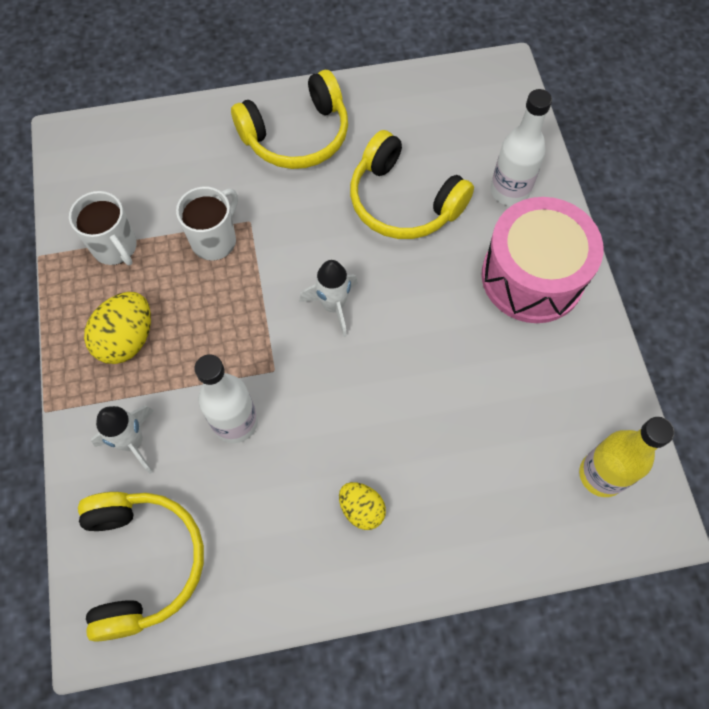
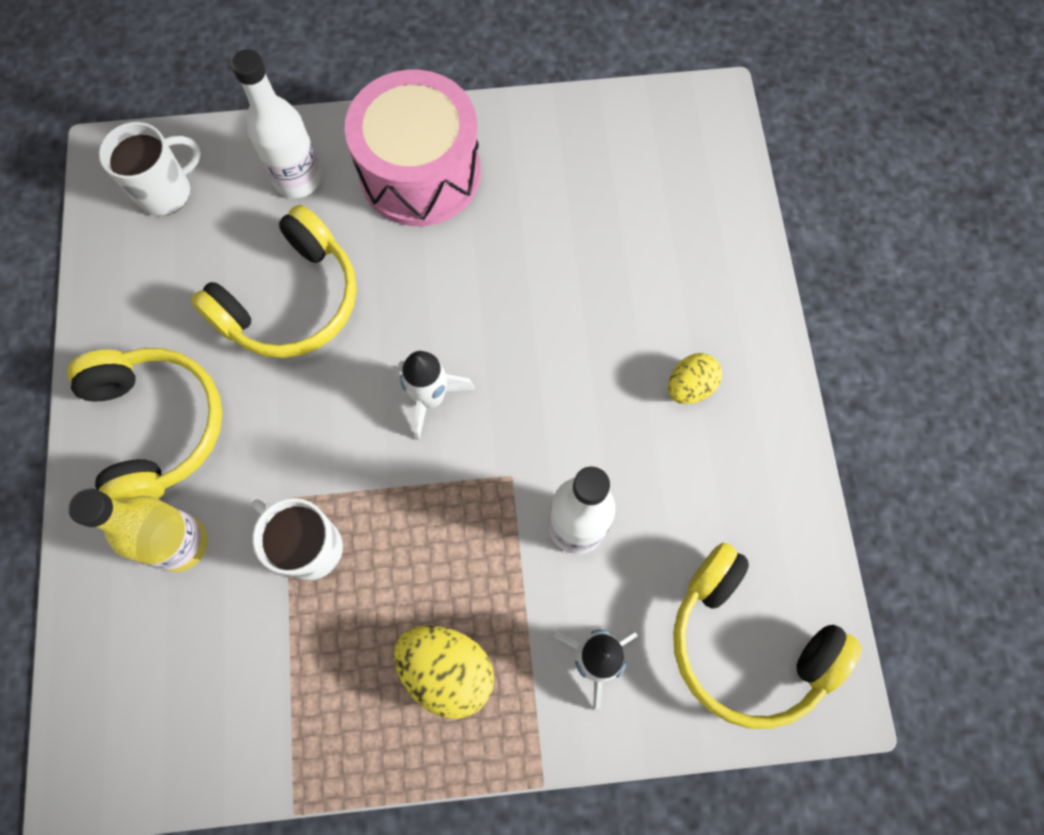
camera: 85 degrees left, 5 degrees up
(115, 247) = (298, 692): white mug -> white mug (166, 192)
(142, 562) = (747, 642): yellow headphones -> yellow headphones turned 135 degrees counterclockwise
(601, 475) = (661, 145): yellow bottle -> yellow bottle (181, 543)

